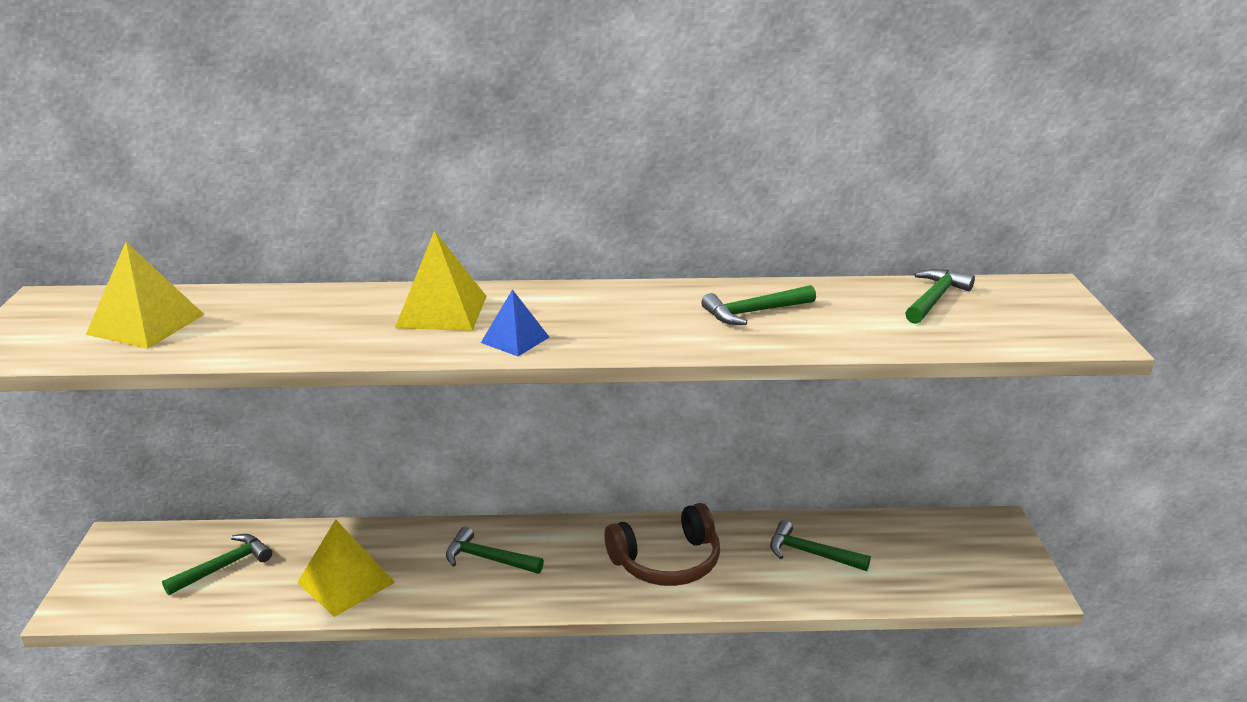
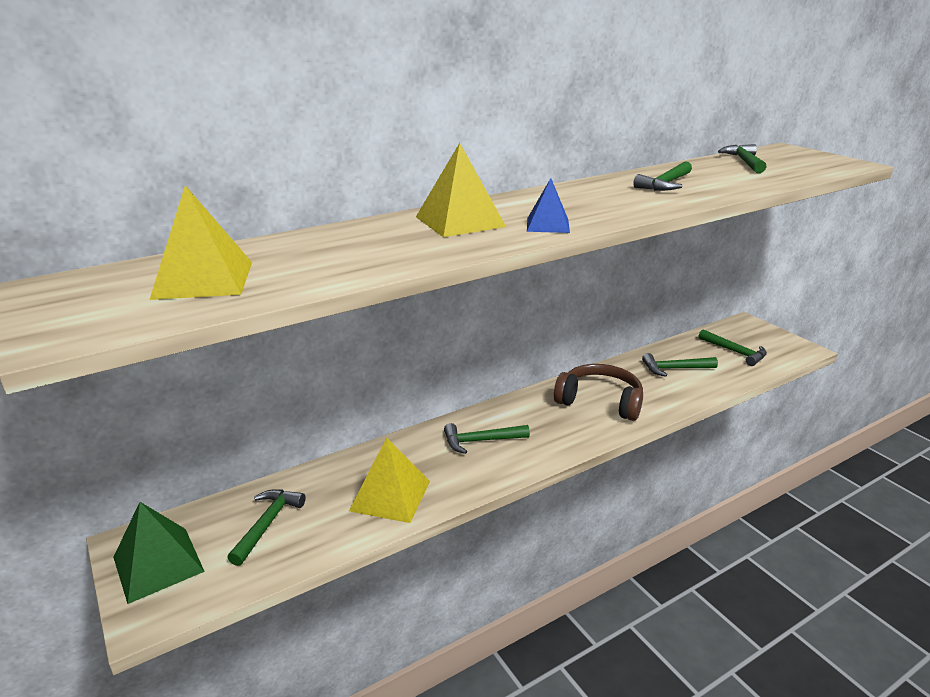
camera: 30 degrees left, 0 degrees up
(118, 567) = (158, 564): none -> green pyramid
(667, 561) = (600, 401): brown headphones -> brown headphones turned 105 degrees counterclockwise
(925, 559) = (735, 352): none -> green hammer

